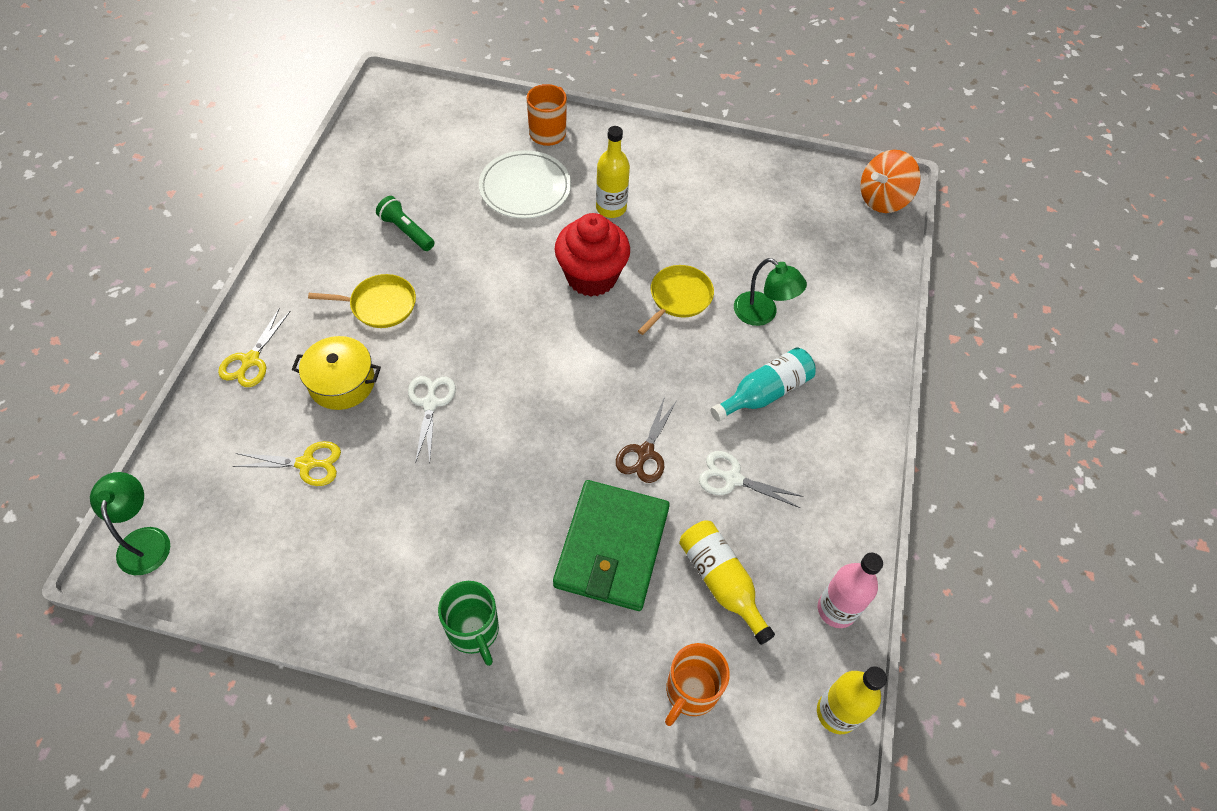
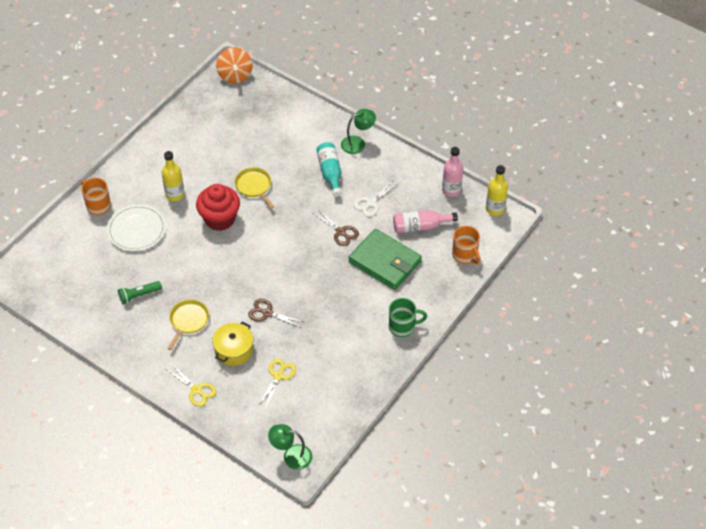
camera: 65 degrees left, 5 degrees down
(430, 404) = (267, 313): white scissors -> brown scissors
(721, 582) = (420, 226): yellow bottle -> pink bottle
(762, 314) = (283, 155): green lamp -> green lamp (358, 143)

